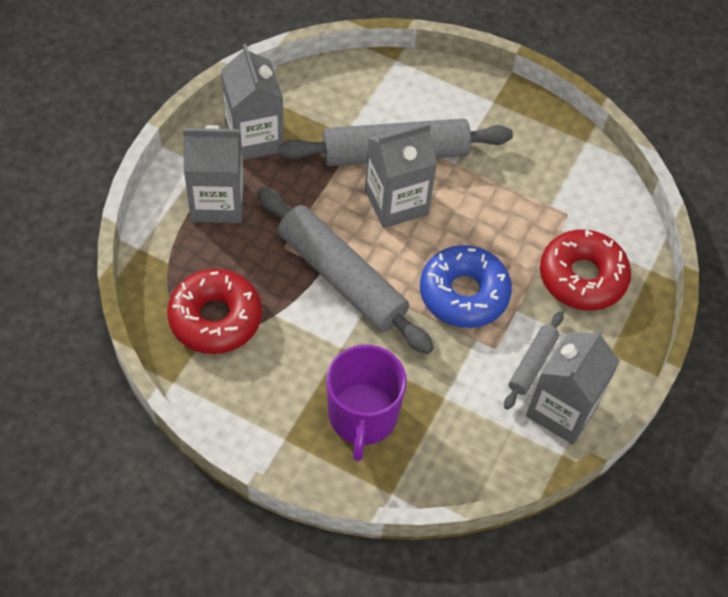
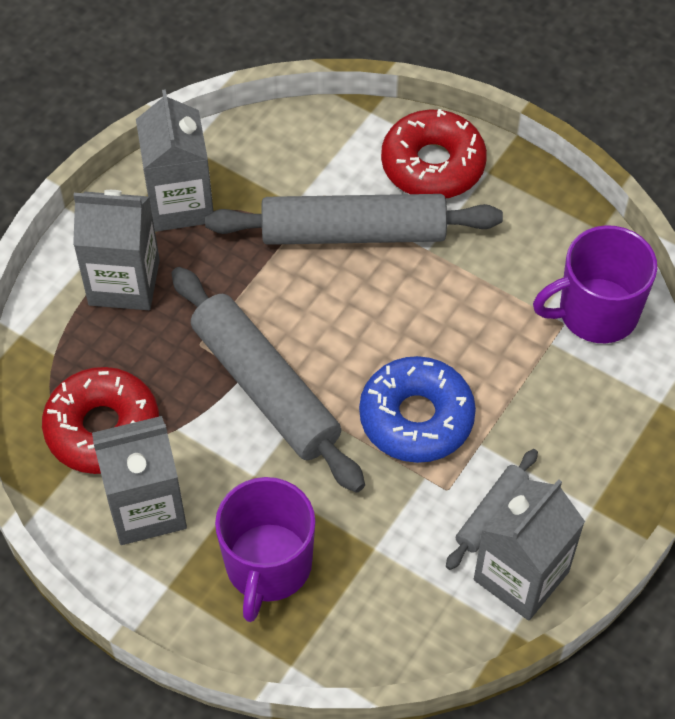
camera: 10 degrees right, 0 degrees up
(396, 202) = (347, 295): grey carton -> grey carton (146, 507)
(582, 277) = (571, 406): red donut -> red donut (432, 165)
(591, 204) = (596, 312): none -> purple mug

